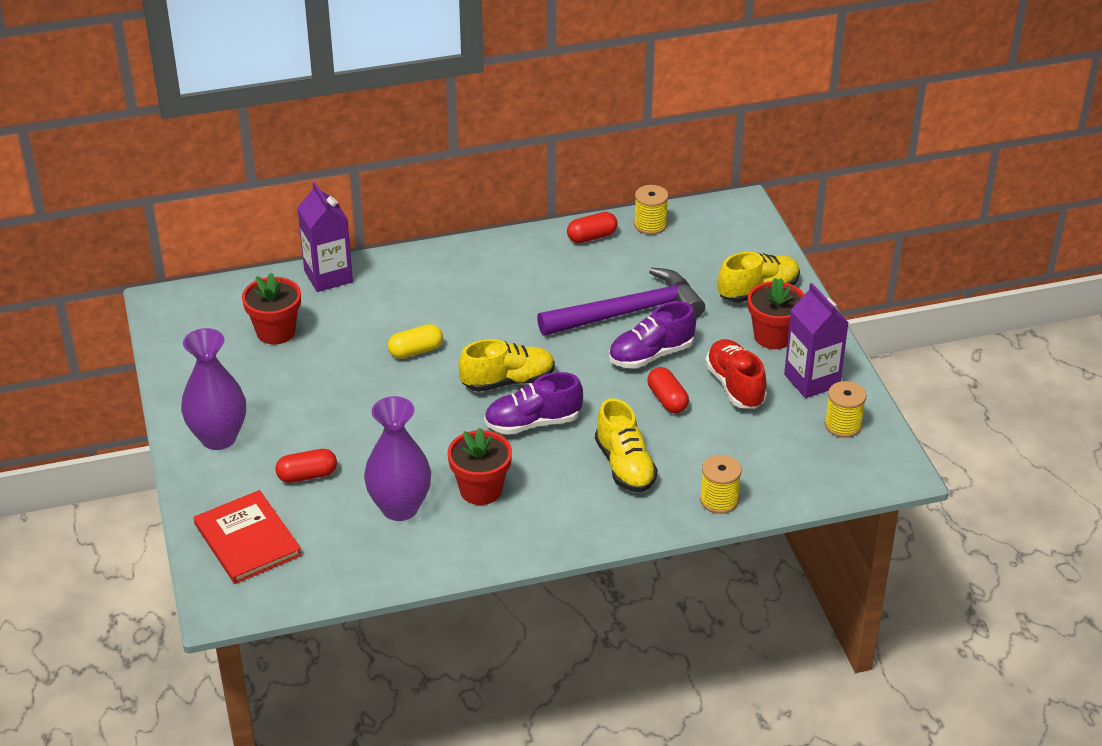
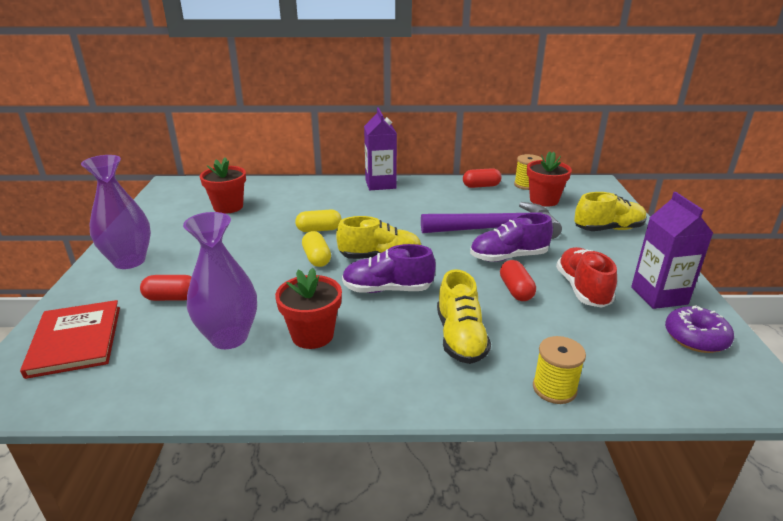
camera: 15 degrees right, 10 degrees down
(328, 276) = (286, 184): purple carton -> purple carton (380, 184)
(435, 395) = (316, 258): none -> yellow capsule
(773, 336) = (621, 259): red flower pot -> red flower pot (544, 200)
(843, 425) = (695, 338): yellow spool -> purple donut

